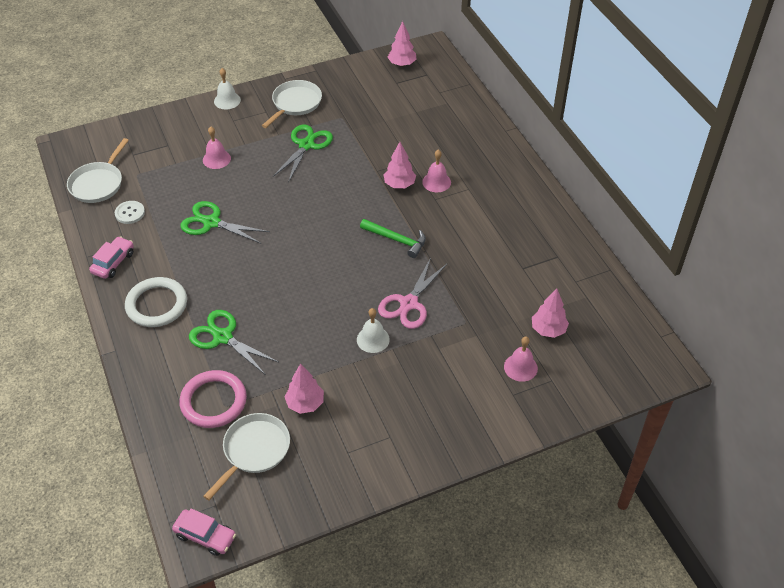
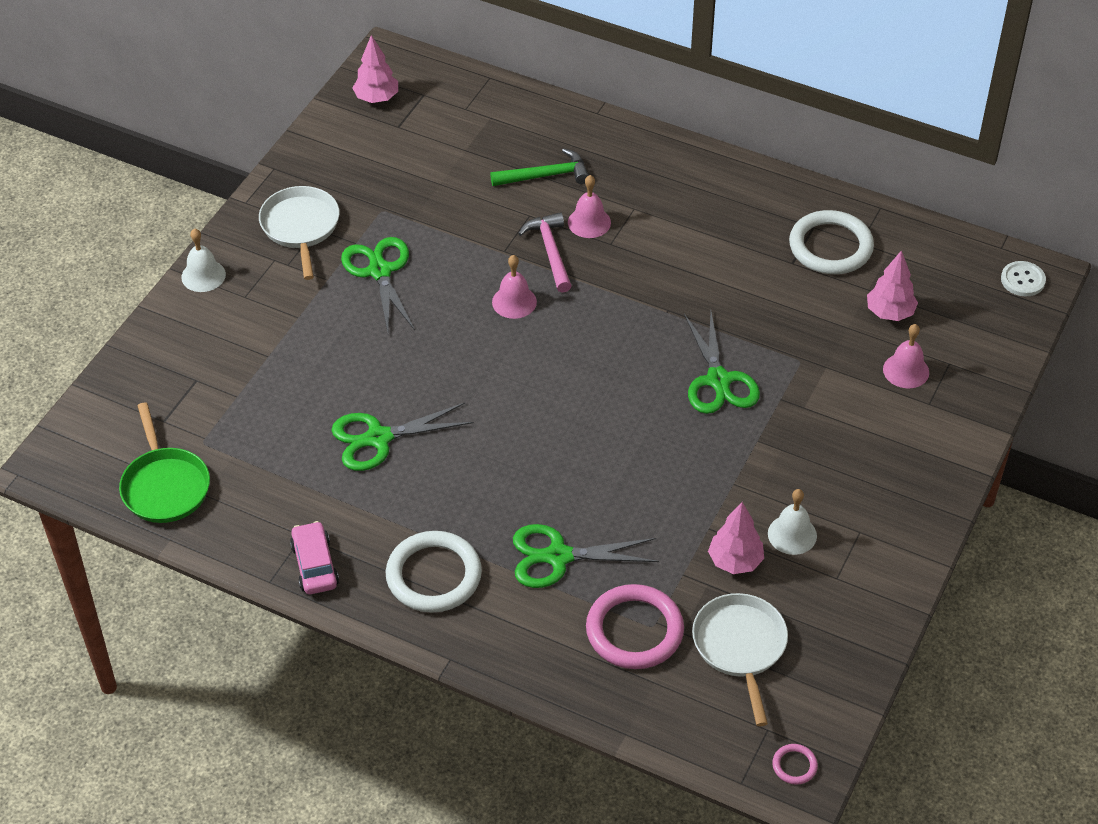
camera: 40 degrees left, 0 degrees up
(98, 184) = (165, 486): white pan -> green pan
(130, 213) = (257, 494): white button -> white button (1022, 280)
(205, 536) = (794, 765): pink car -> pink ring
(216, 159) = (285, 358): pink bell -> pink bell (514, 302)
(373, 339) = (725, 445): white bell -> white bell (792, 534)
(397, 240) = (623, 318): green hammer -> green hammer (545, 175)
(399, 184) = (550, 251): pink tree -> pink hammer
(409, 303) = (718, 380): pink scissors -> green scissors
(555, 273) = (830, 246): none -> white ring

